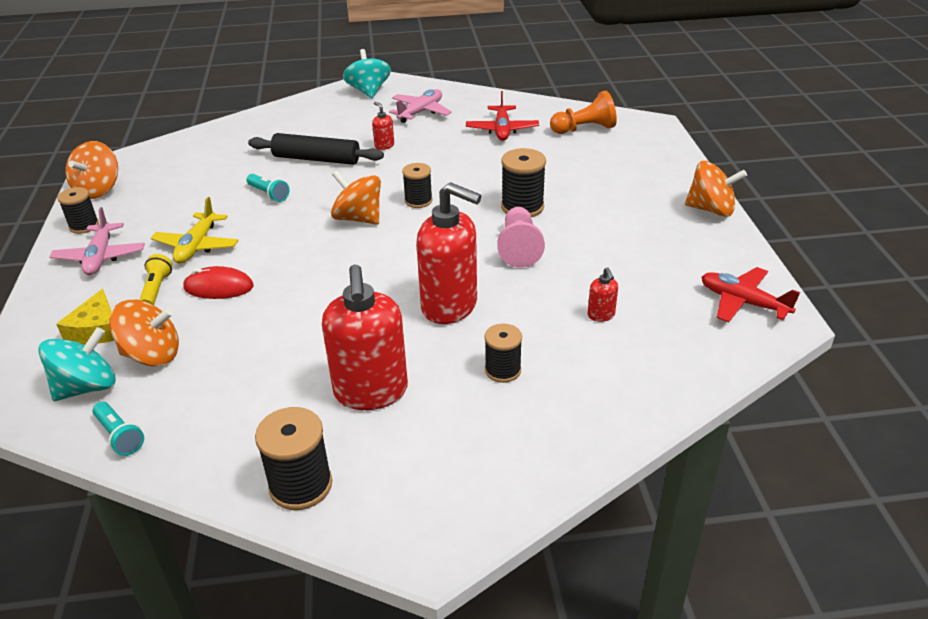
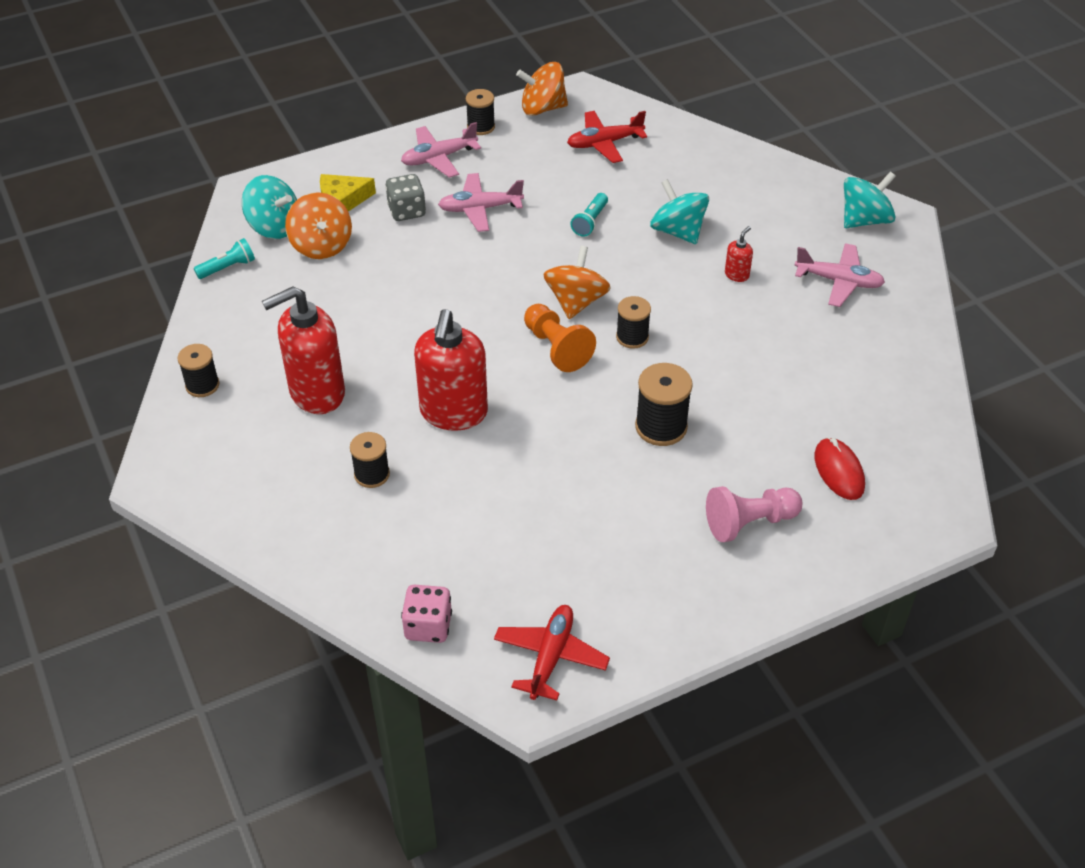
camera: 70 degrees right, 10 degrees up
(120, 436) = (228, 267): turquoise flashlight -> turquoise flashlight turned 150 degrees counterclockwise
(156, 289) = (407, 211): yellow flashlight -> grey dice
(197, 246) = (480, 209): yellow plane -> pink plane
(219, 287) = (423, 247): red mouse -> red mouse (839, 471)
(301, 485) = (202, 385): black spool -> black spool, size x0.66
(316, 159) = (678, 231): black rolling pin -> turquoise spinning top
(502, 130) = (836, 367): red plane -> red plane (604, 143)
(519, 248) = (576, 442): pink pawn -> pink pawn (749, 523)
(584, 129) = (887, 447): orange pawn -> orange pawn (556, 348)
(601, 315) = (481, 533): red soap dispenser -> none
(698, 364) = (428, 626): none -> pink dice
(711, 209) = (741, 608): orange spinning top -> none

